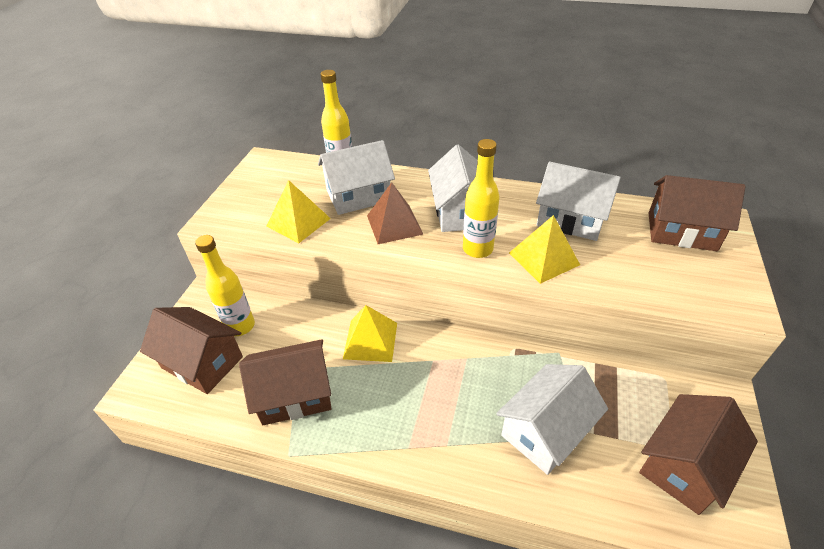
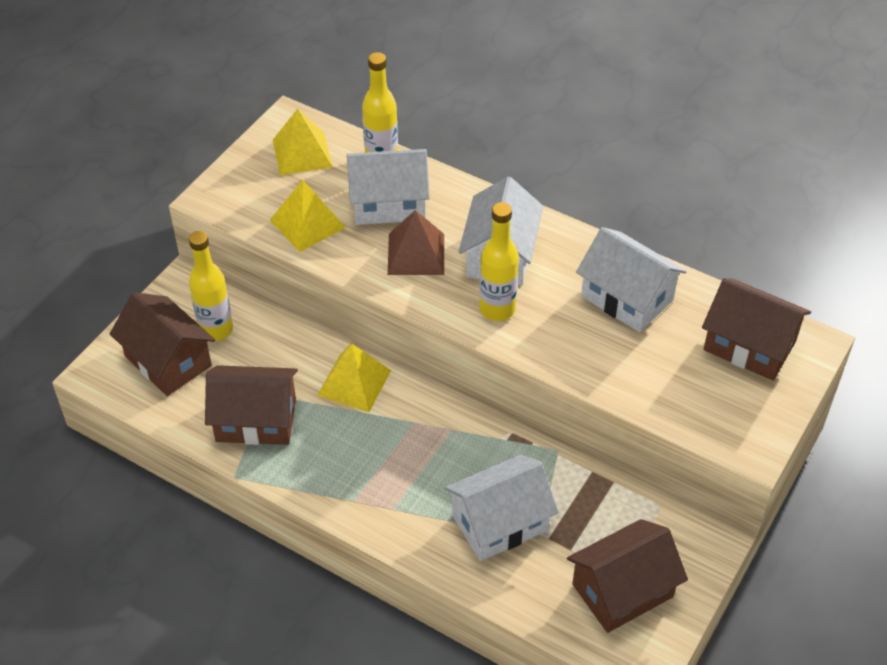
camera: 15 degrees right, 5 degrees up
(544, 259) = (566, 339): yellow pyramid -> yellow pyramid (302, 153)

